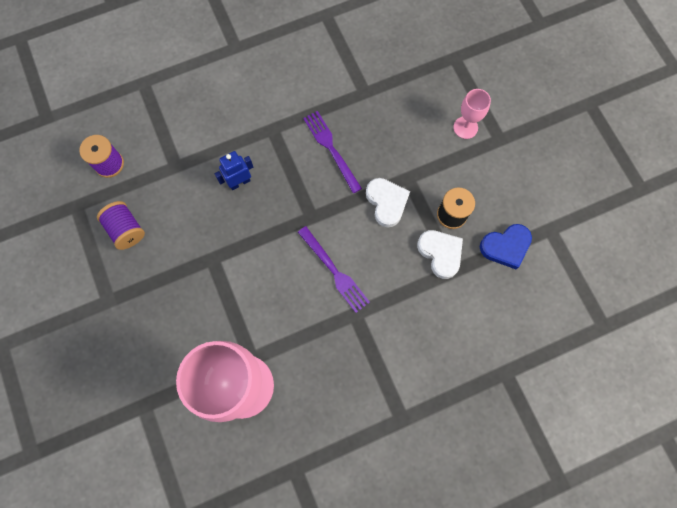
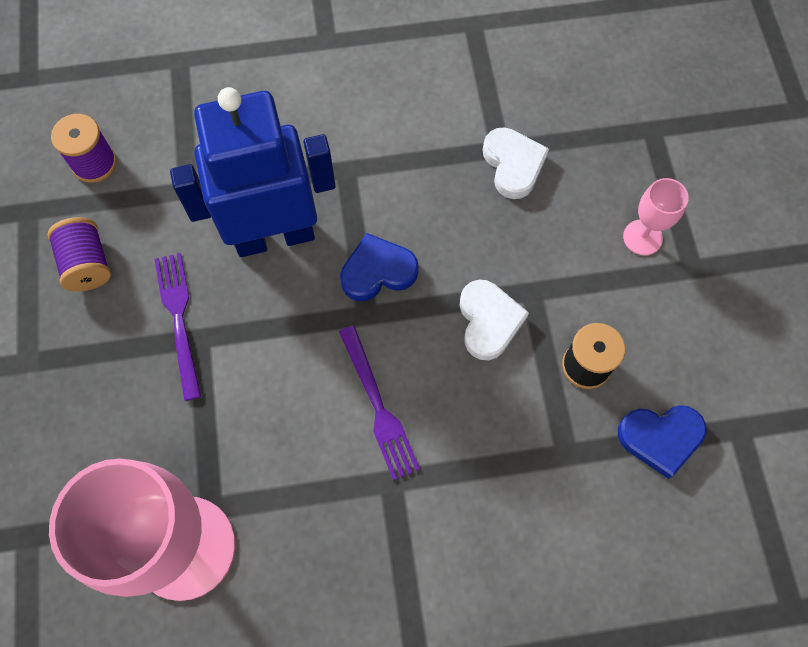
camera: 15 degrees right, 5 degrees down
(239, 182) = (274, 236): blue robot -> blue robot, size x2.40
(310, 188) = (378, 271): none -> blue heart
(330, 148) = (425, 218): purple fork -> purple fork (178, 318)
(440, 253) = (552, 422): white heart -> white heart (513, 165)

